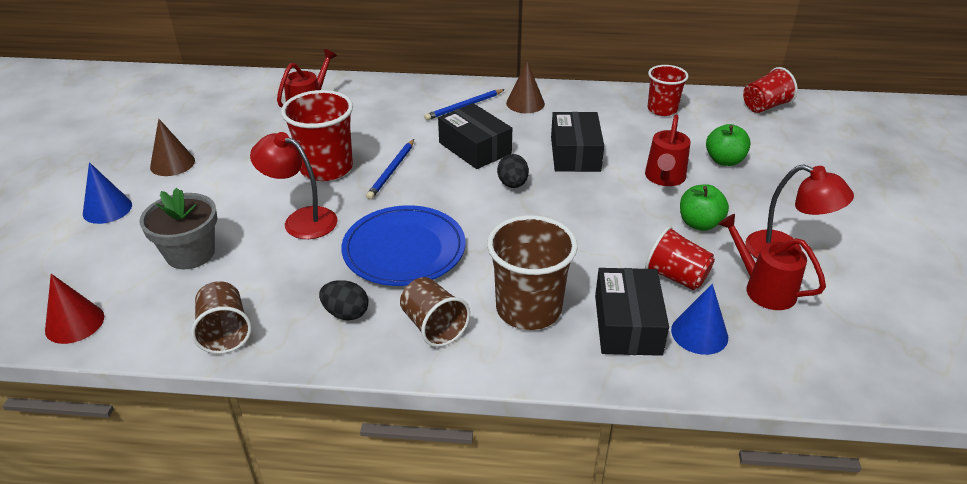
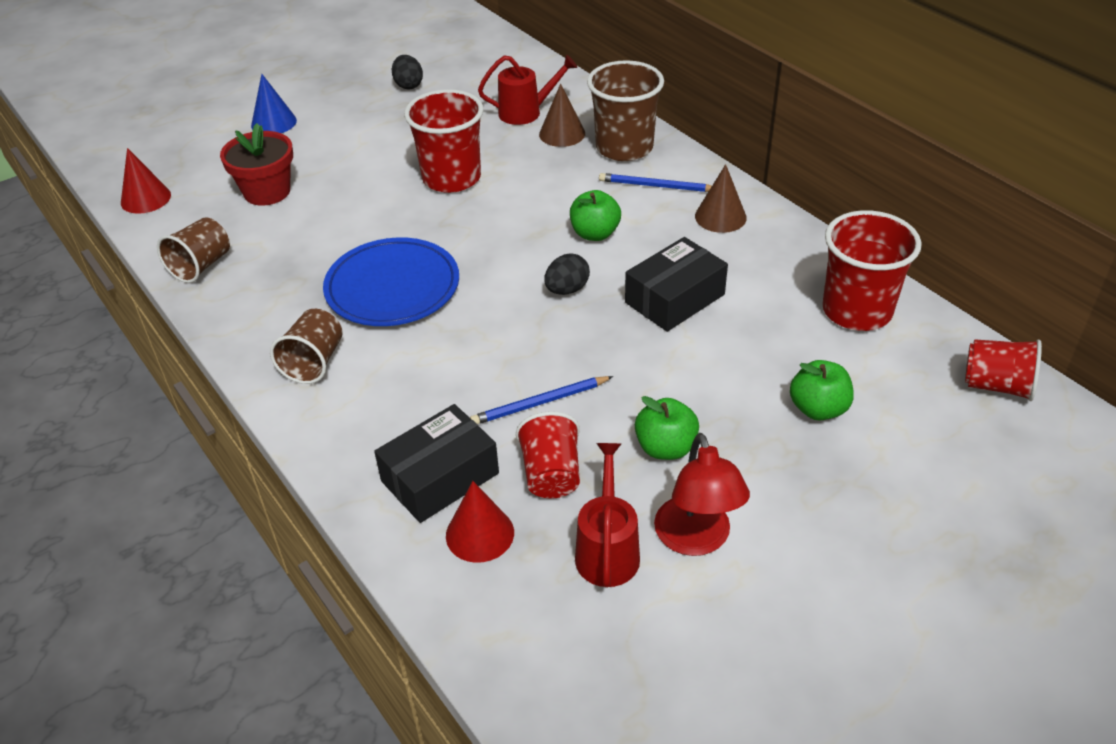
camera: 50 degrees right, 5 degrees up
(172, 163) = (361, 108): brown cone -> brown cone (562, 134)
(190, 254) = (267, 192): grey flower pot -> red flower pot
(301, 220) = (367, 212): red lamp -> none
(346, 313) = (281, 308): black egg -> black egg (408, 85)
(392, 171) = (494, 212): blue pencil -> blue pencil (540, 403)
(475, 148) = (595, 234): black box -> green apple
(528, 309) = (394, 403): brown cup -> brown cup (624, 147)
(662, 109) = (857, 311): red cup -> red cup, size x1.58
(664, 178) = (716, 381): red watering can -> none
(699, 333) = (480, 534): blue cone -> red cone

